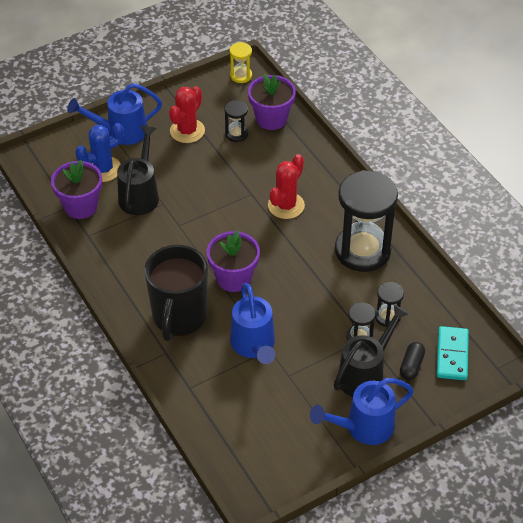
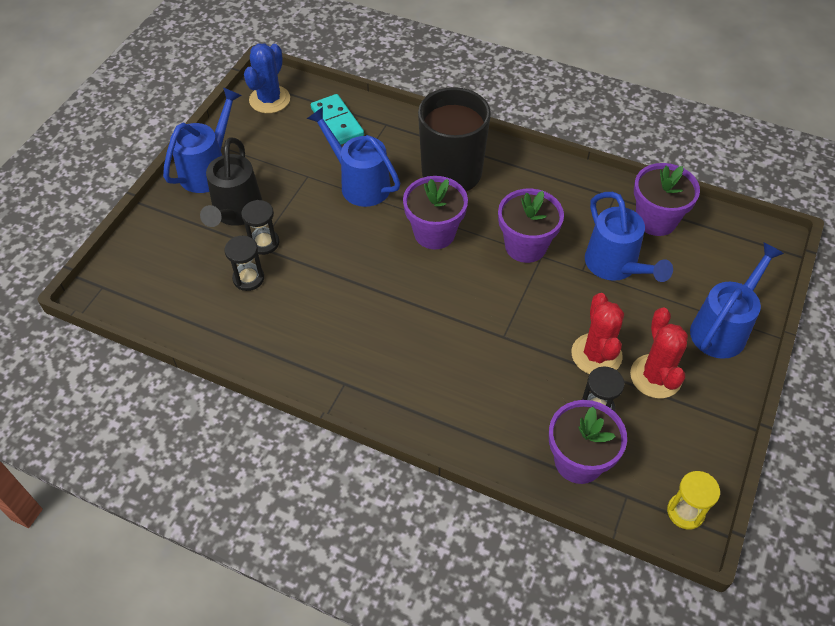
camera: 145 degrees right, 5 degrees up
(103, 169) = (685, 272): blue cactus -> blue cactus (269, 99)
(140, 194) = (615, 266): black watering can -> blue watering can
(182, 236) = (525, 246): none -> purple flower pot
(286, 205) = (452, 344): red cactus -> red cactus (596, 355)
(362, 251) = (324, 338): black hourglass -> none
(411, 366) = (194, 243): black capsule -> none
(452, 355) = (157, 275): turquoise domino -> turquoise domino (337, 122)

